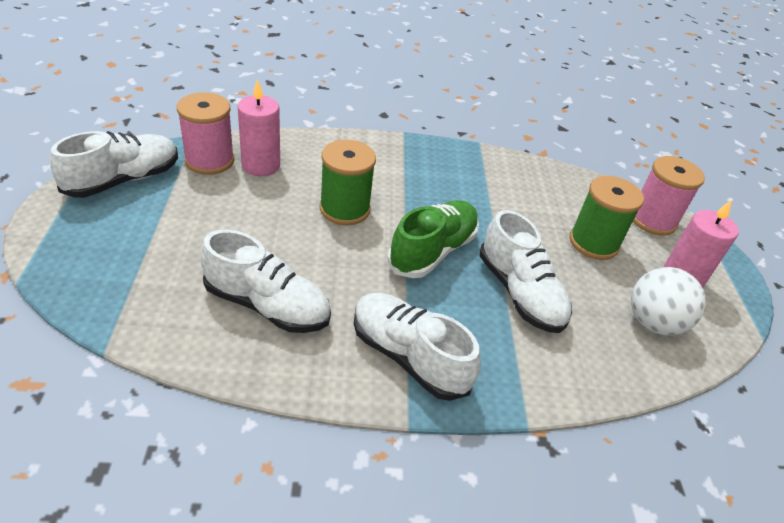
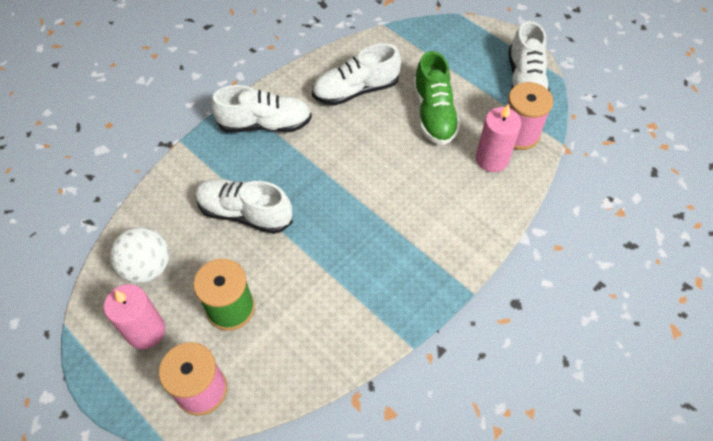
camera: 140 degrees right, 15 degrees up
(344, 209) = (404, 176): green spool -> none
(432, 251) = (321, 195): green shoe -> green shoe (434, 113)

